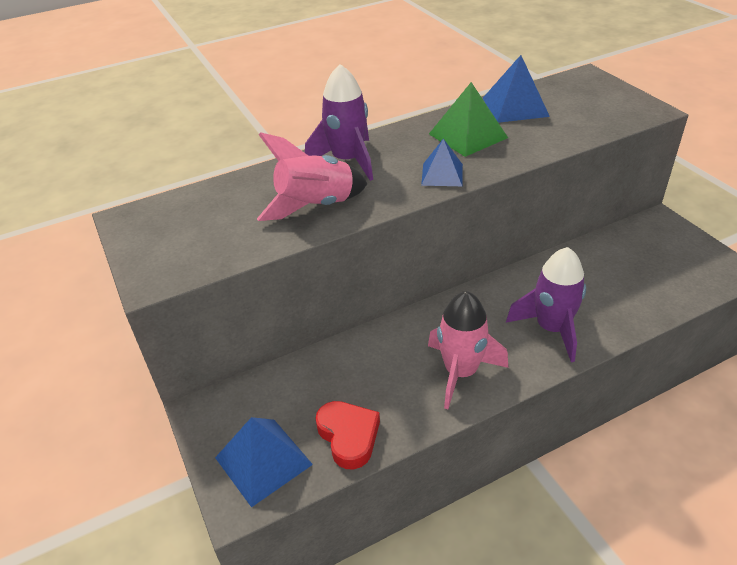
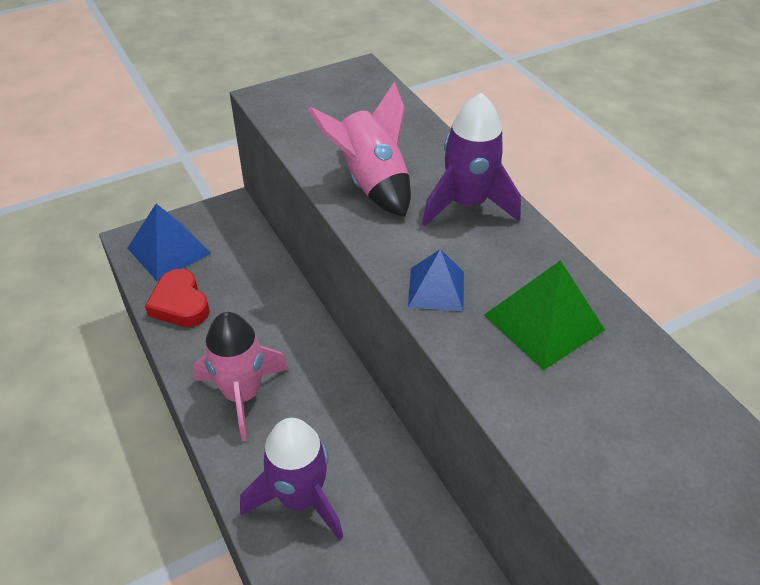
camera: 85 degrees right, 5 degrees up
(348, 436) = (180, 304): red heart -> red heart turned 90 degrees clockwise
(515, 107) = (651, 391): blue pyramid -> none

